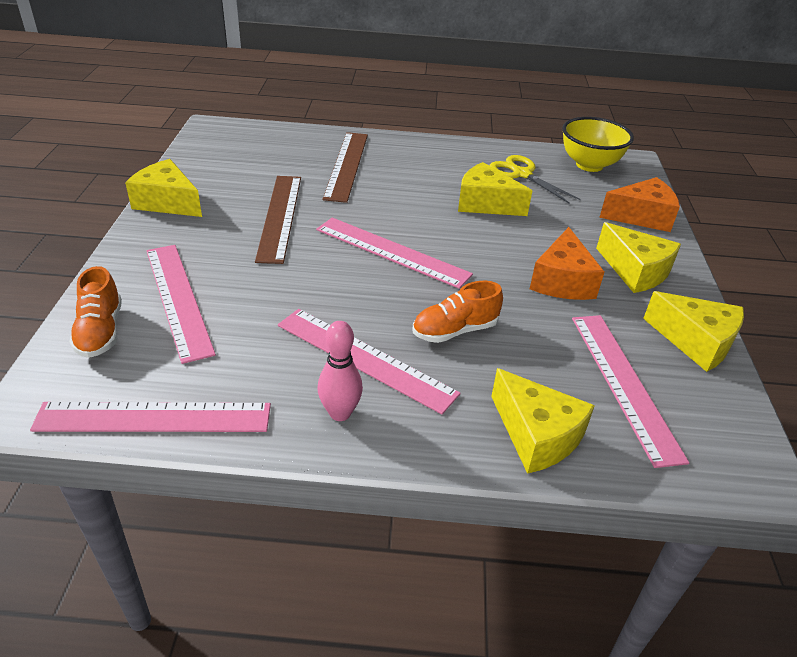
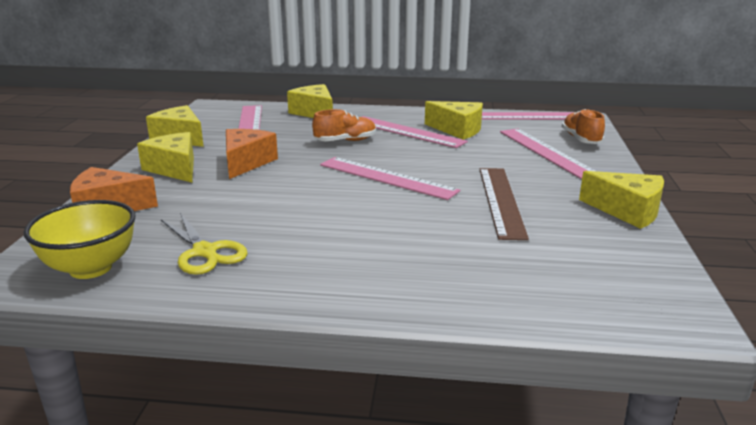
camera: 175 degrees left, 15 degrees down
(340, 413) = (418, 117): pink bowling pin -> none
(346, 165) = (444, 258): brown ruler -> none
(485, 203) = (277, 216): yellow cheese -> yellow cheese (458, 130)

